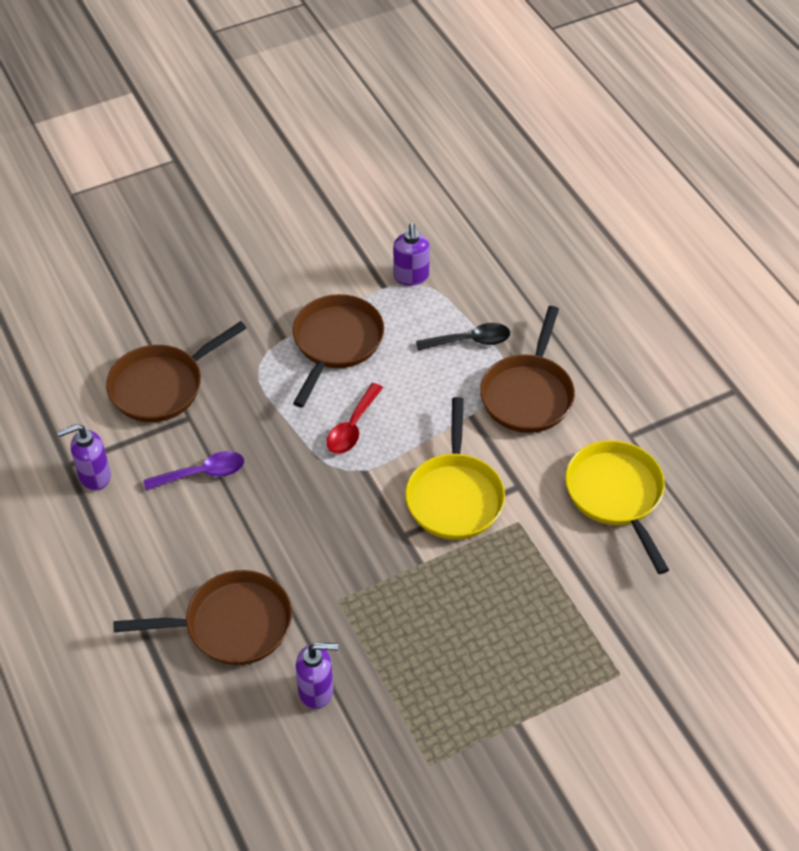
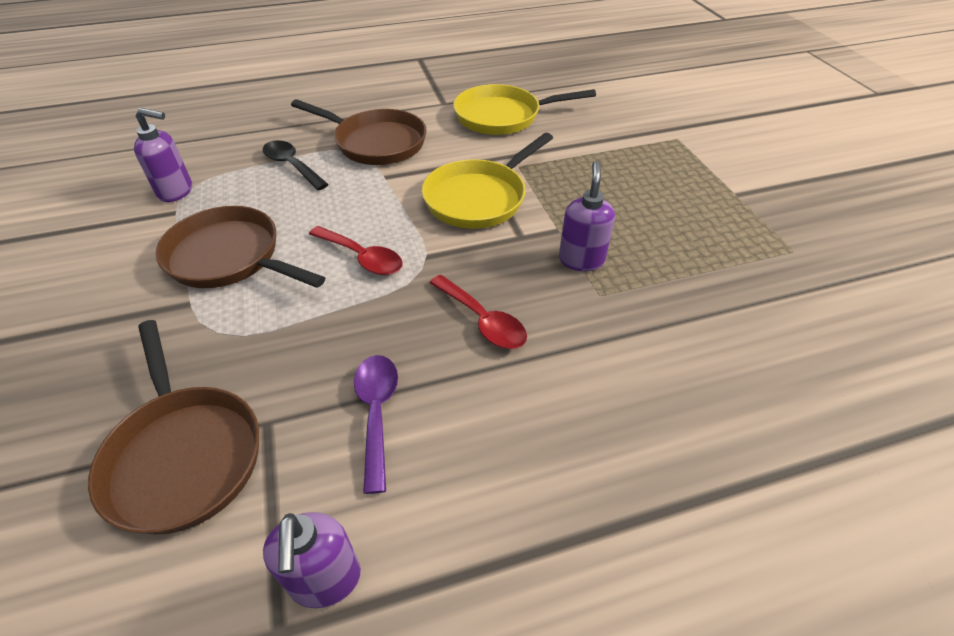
camera: 80 degrees left, 5 degrees down
(231, 624) = (635, 400): brown pan -> none
(295, 521) = (483, 320): none -> red spoon
(317, 690) = (723, 325): purple soap dispenser -> purple soap dispenser (581, 260)
(454, 496) = (479, 198): yellow pan -> yellow pan turned 120 degrees clockwise
(470, 341) = (292, 165): black spoon -> black spoon turned 45 degrees counterclockwise

